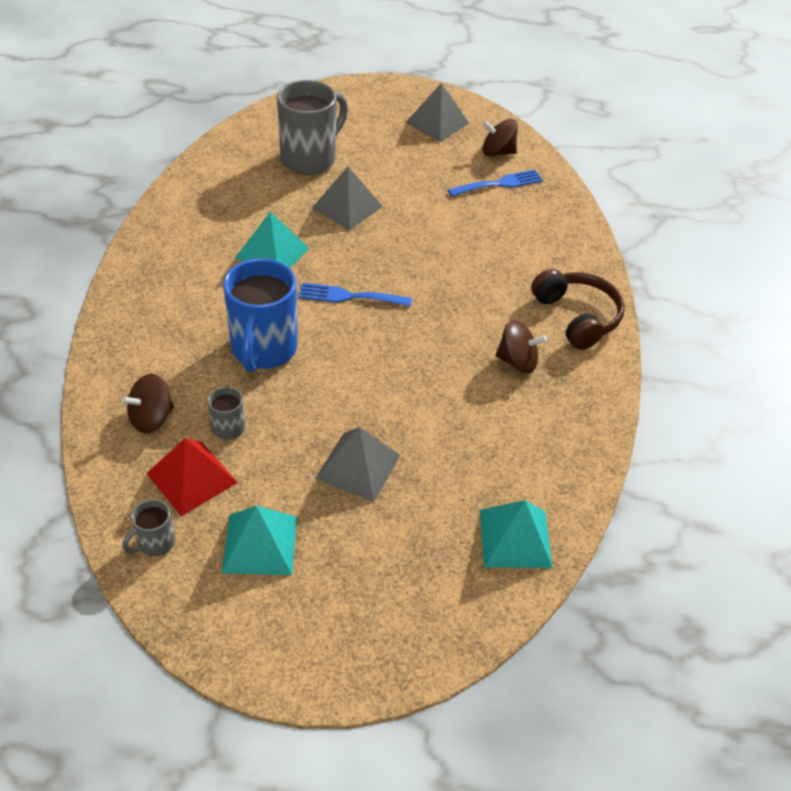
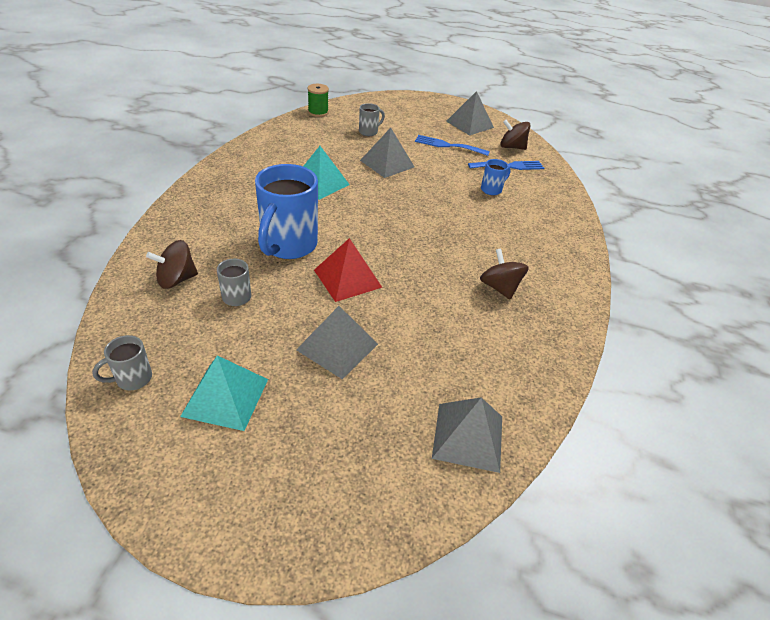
camera: 10 degrees right, 5 degrees down
(192, 477) = (189, 330): red pyramid -> red pyramid (347, 278)
(234, 137) = (318, 112): none -> green spool
(310, 159) = (369, 132): grey mug -> grey mug, size x0.46
(349, 296) = (370, 220): blue fork -> blue fork (448, 145)
(484, 225) = (492, 190): none -> blue mug
(515, 538) = (468, 436): turquoise pyramid -> grey pyramid
(517, 361) = (499, 288): brown spinning top -> brown spinning top turned 135 degrees counterclockwise
(577, 317) = (557, 263): brown headphones -> none

